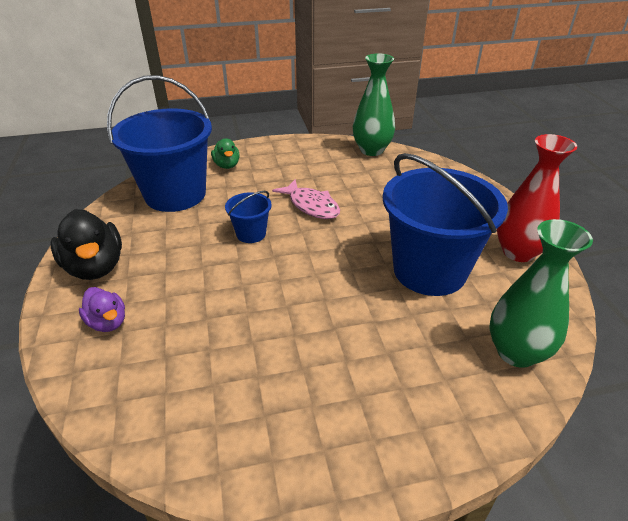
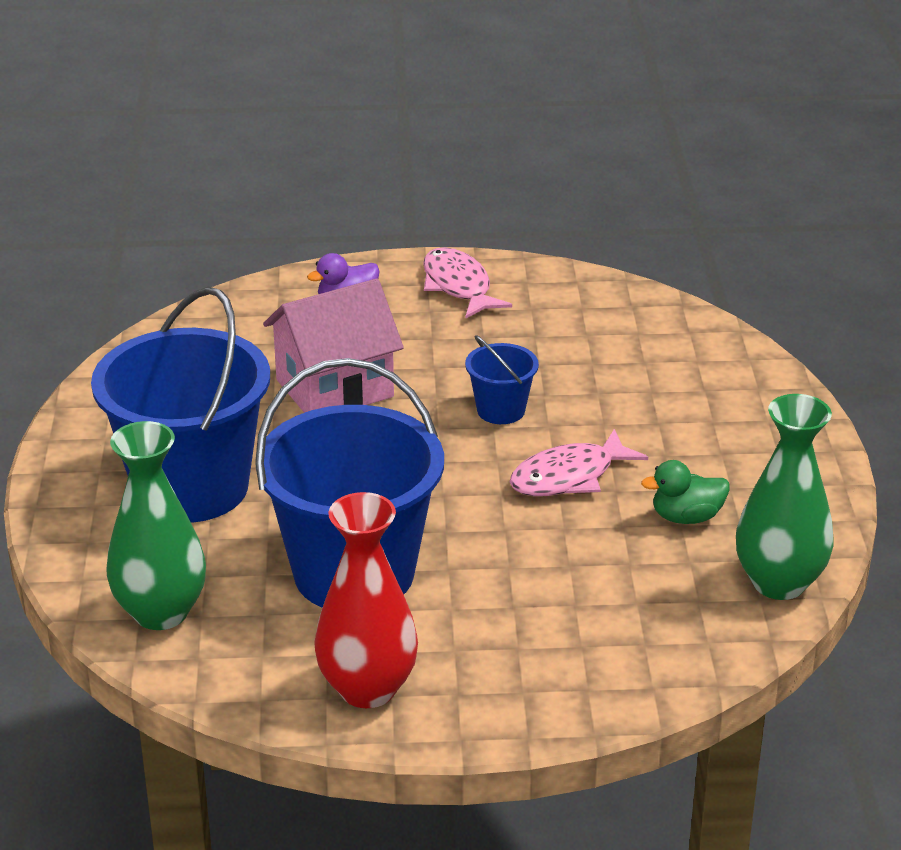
camera: 100 degrees right, 5 degrees down
(95, 267) = (458, 286): black duck -> pink fish
(175, 194) = (633, 342): blue bucket -> blue bucket (191, 487)
(227, 165) = (729, 394): green duck -> green duck (686, 517)
(232, 310) = (334, 388): none -> pink house

